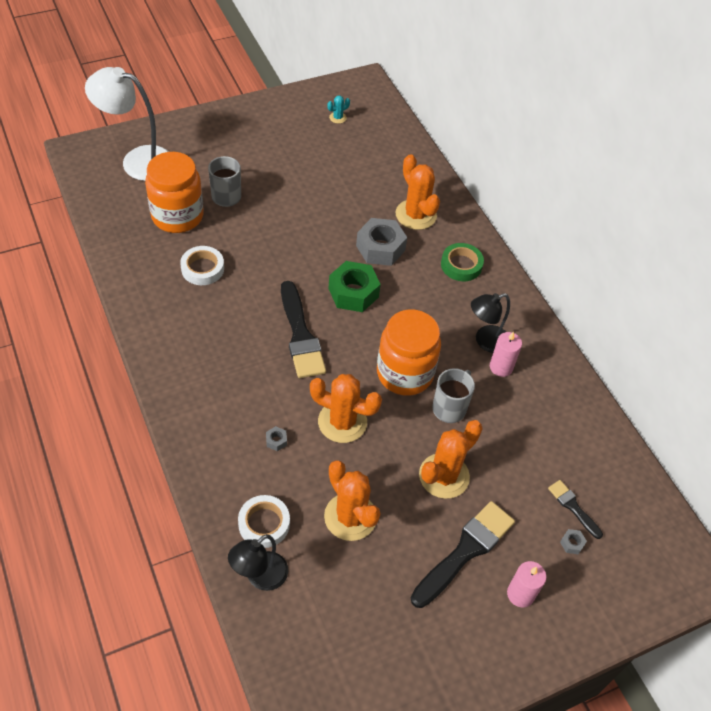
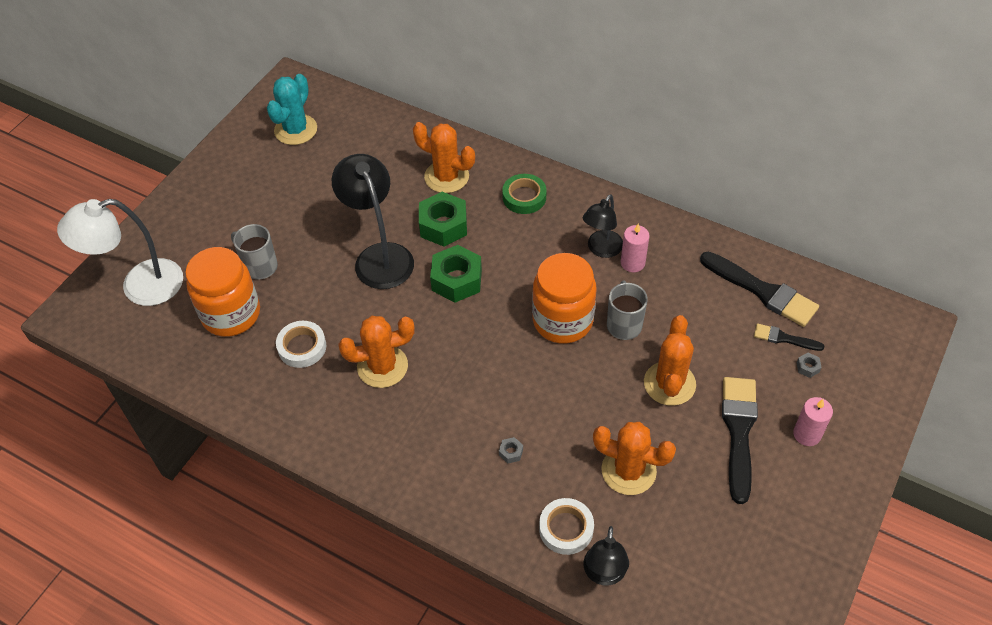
camera: 30 degrees left, 0 degrees up
(300, 335) = (446, 347): black brush -> black brush (762, 291)
(314, 241) = (379, 256): none -> black lamp
(337, 118) = (296, 130): turquoise cactus -> turquoise cactus, size x2.22
(342, 422) = (550, 397): orange cactus -> orange cactus (382, 366)
(380, 248) = (443, 225): grey nut -> green nut

